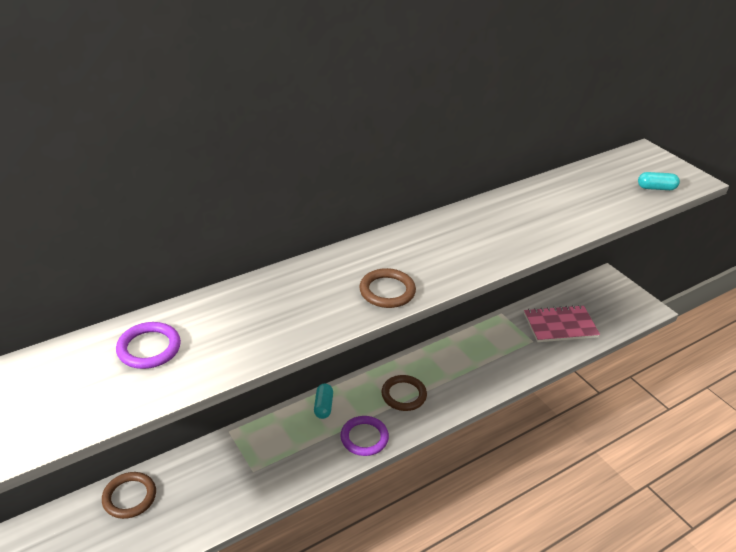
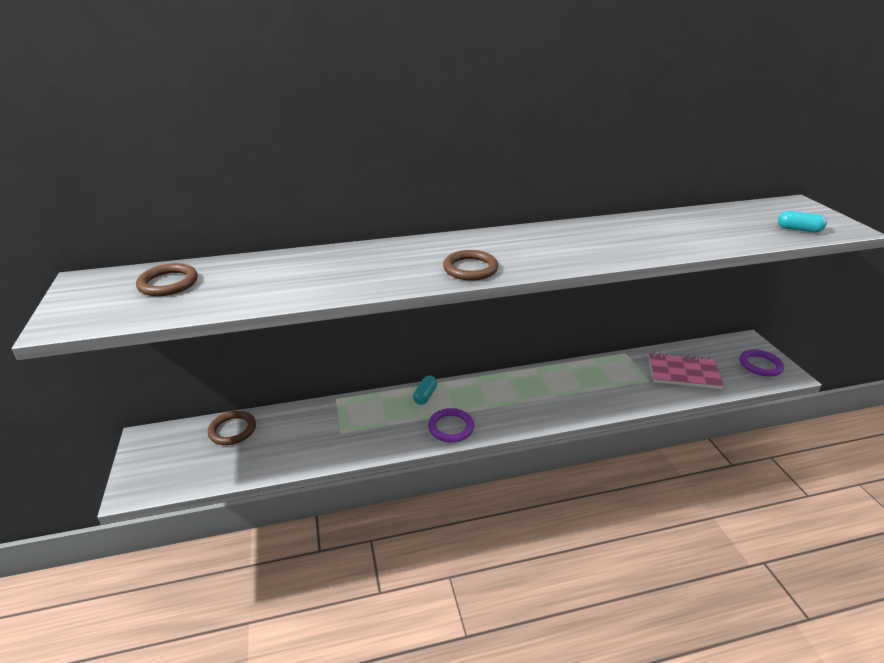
camera: 20 degrees right, 5 degrees down
(149, 348) = (237, 277): purple ring -> purple ring (760, 365)
(403, 395) = (502, 401): brown ring -> brown ring (168, 283)

